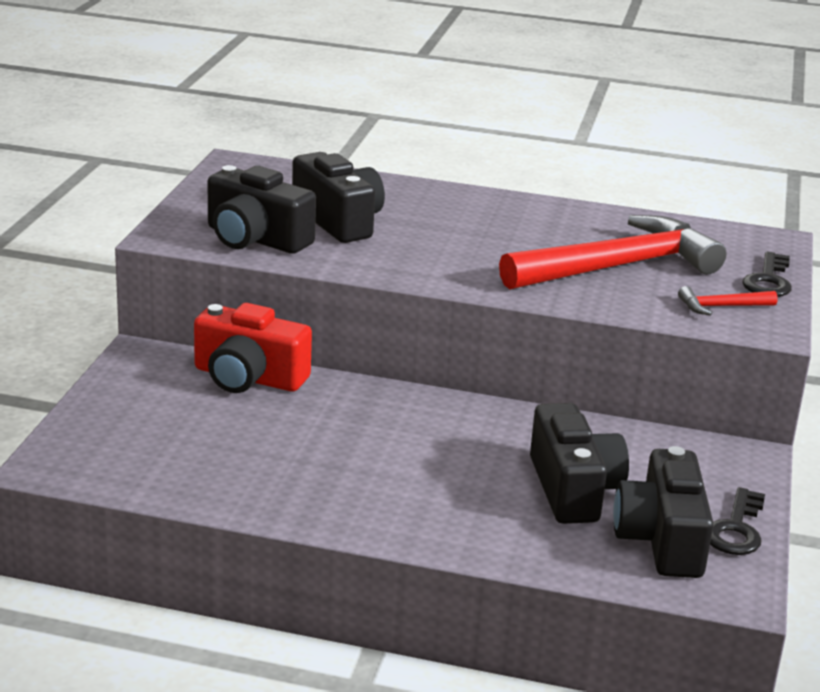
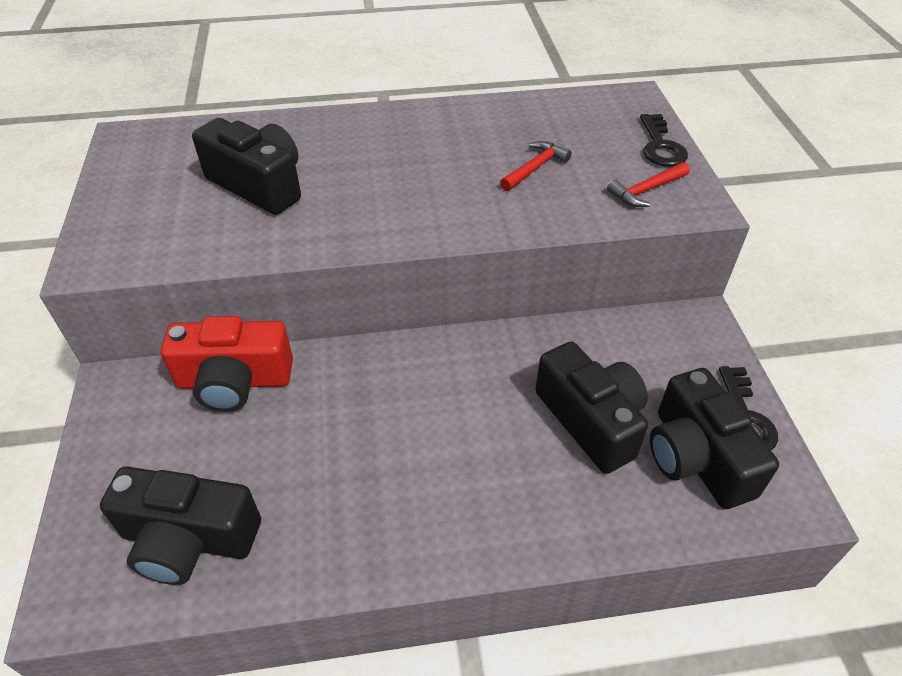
camera: 20 degrees left, 20 degrees up
(255, 239) = (187, 236): black camera -> black camera (189, 539)
(618, 267) = (535, 168): red hammer -> red hammer, size x0.41

